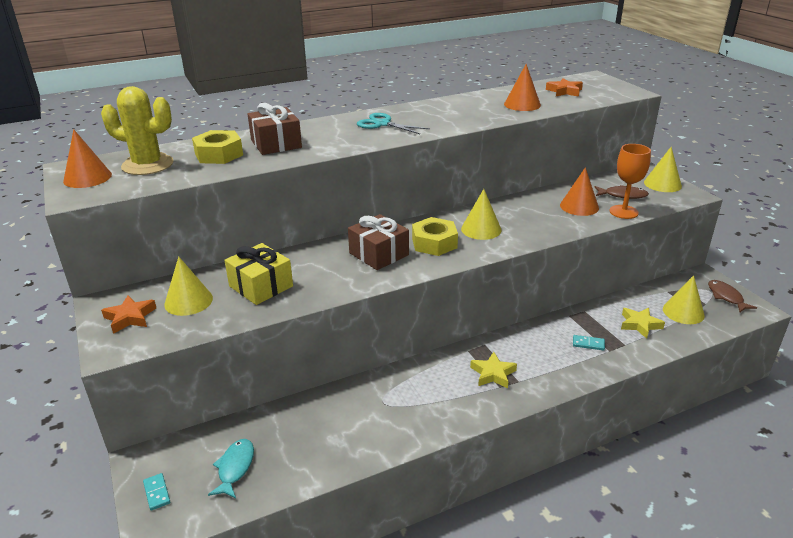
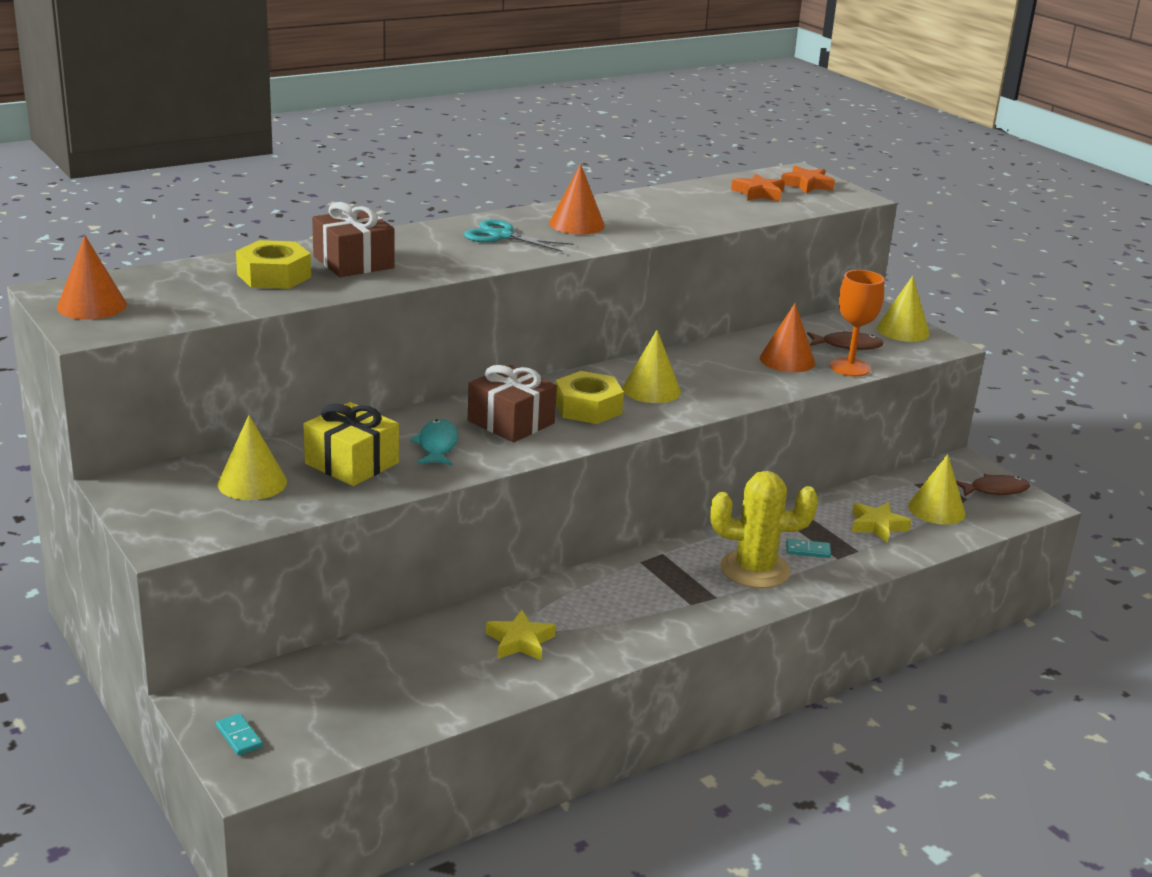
camera: 10 degrees left, 5 degrees down
(130, 317) = (175, 503): orange star -> orange star (807, 185)
(147, 165) = (173, 289): yellow cactus -> yellow cactus (755, 570)
(235, 468) = (341, 706): turquoise fish -> turquoise fish (437, 445)
(493, 374) = (679, 589): yellow star -> yellow star (520, 641)
(522, 104) = (700, 212): orange cone -> orange cone (576, 224)
(726, 297) = (995, 490): brown fish -> brown fish turned 105 degrees clockwise

